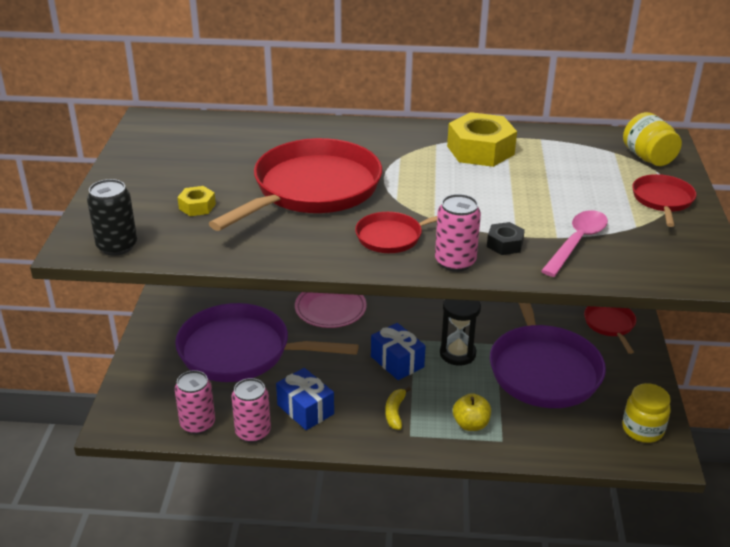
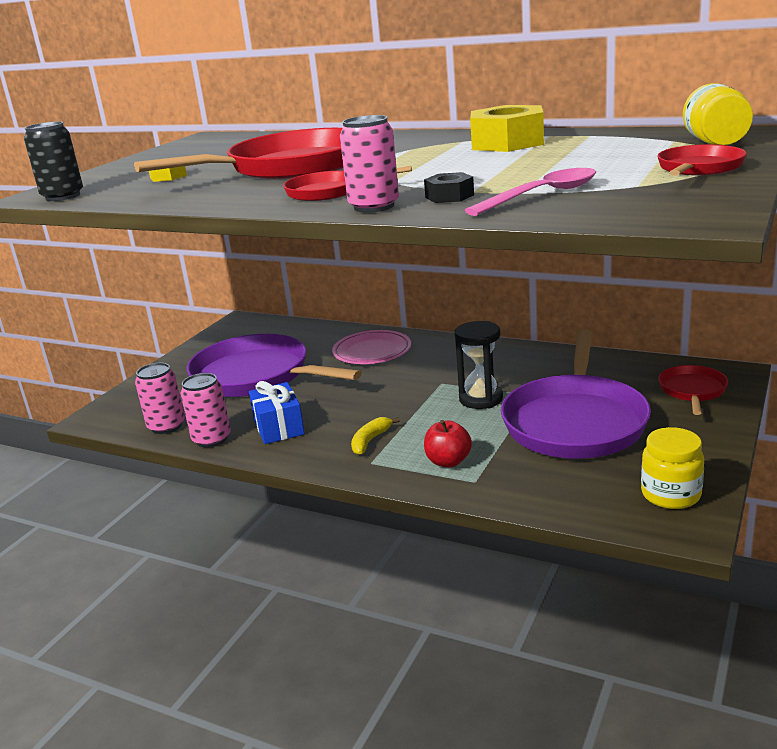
camera: 25 degrees right, 10 degrees down
(397, 362) = (407, 399): blue gift -> none
(470, 424) = (448, 461): yellow apple -> red apple

